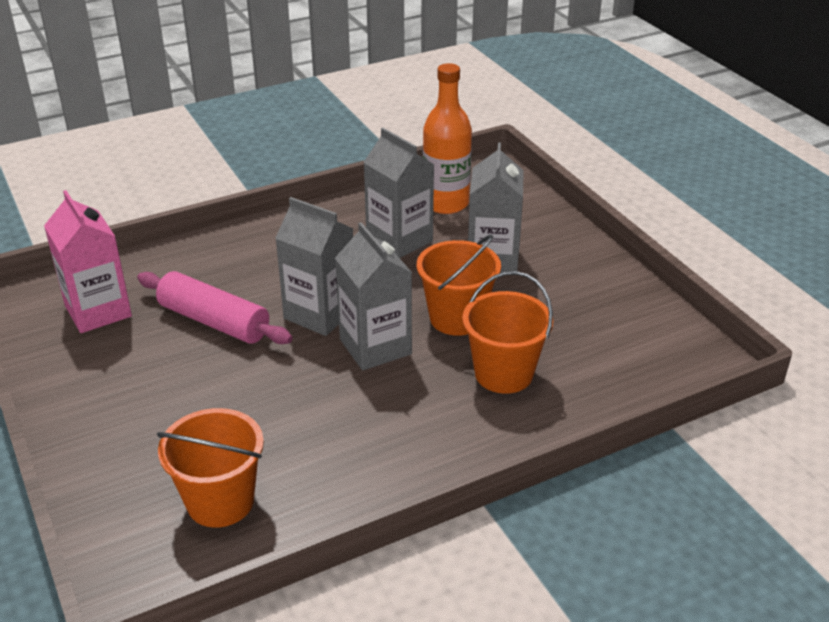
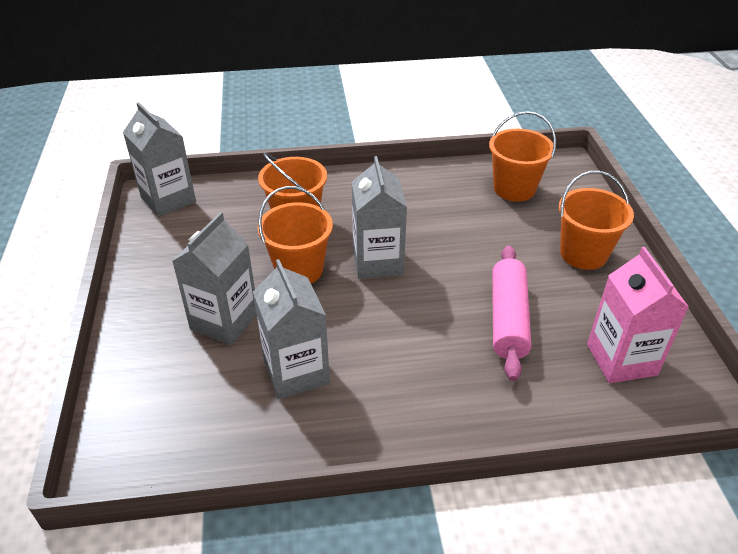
camera: 160 degrees left, 5 degrees up
(122, 415) = (583, 254): none -> orange bucket
(214, 321) = (508, 319): pink rolling pin -> pink rolling pin turned 45 degrees clockwise
(320, 313) = (411, 303): grey carton -> grey carton (168, 199)
(445, 203) = (211, 416): orange bottle -> none

